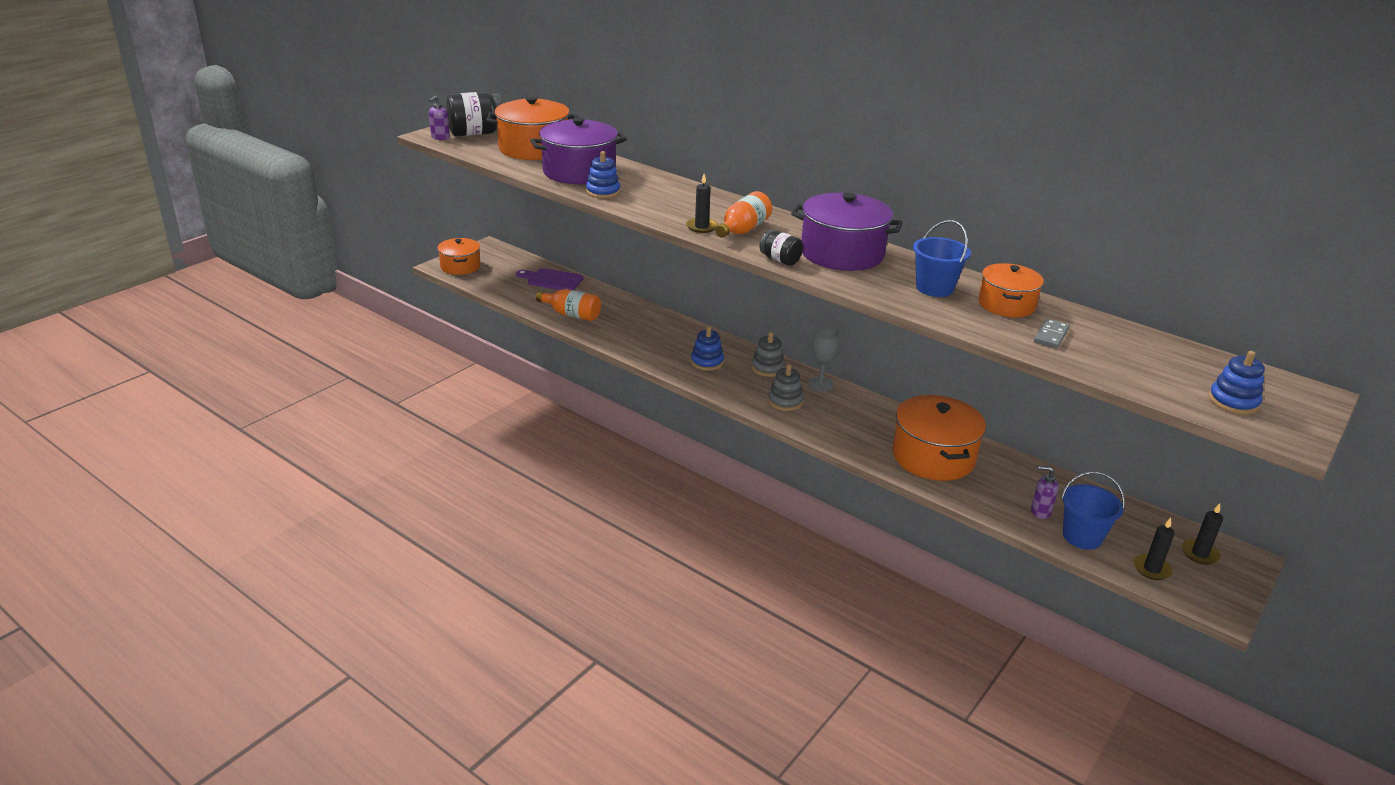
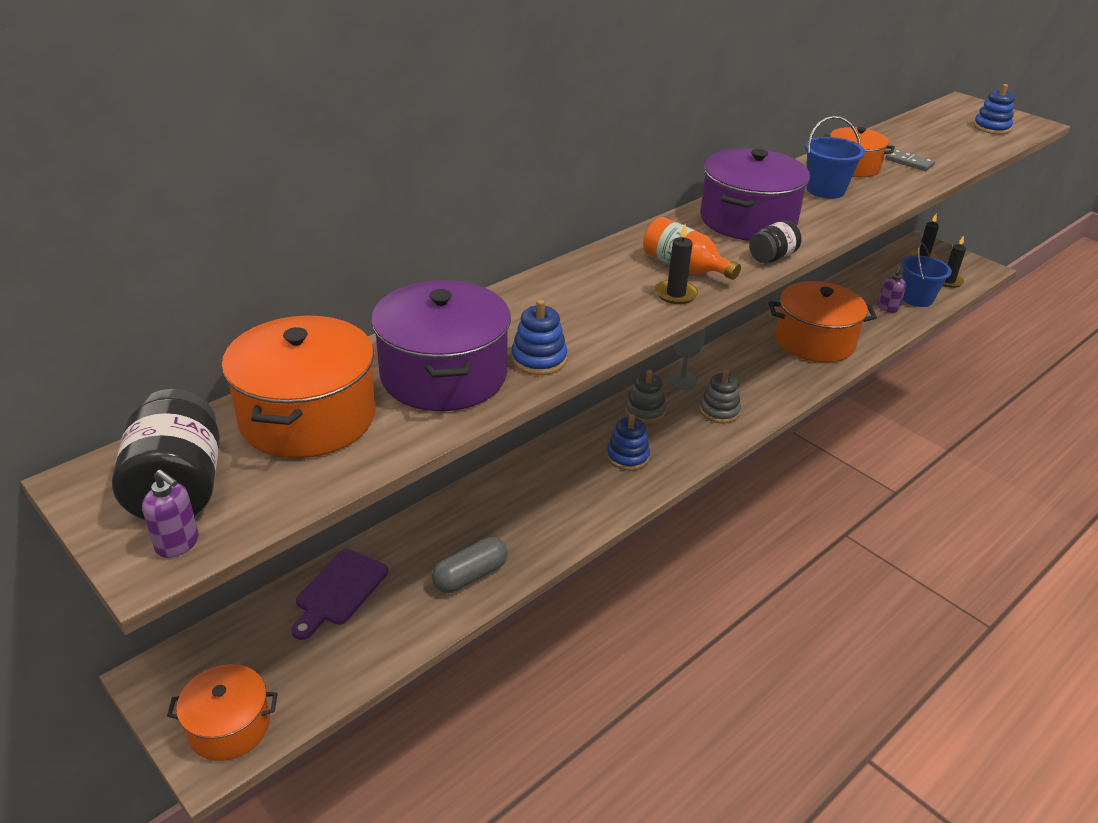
camera: 80 degrees left, 5 degrees up
(571, 314) = (470, 576): orange bottle -> grey capsule

